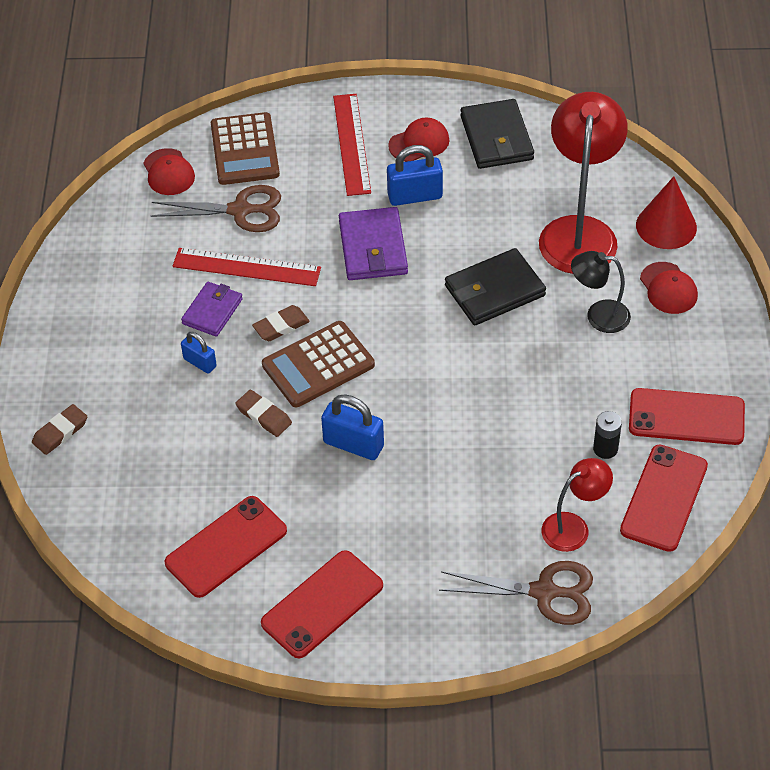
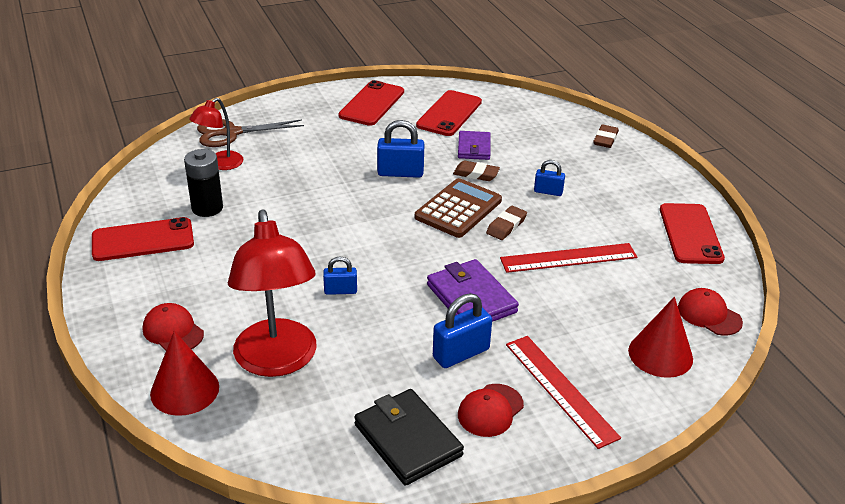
camera: 155 degrees right, 15 degrees down
(212, 311) = (568, 223): purple wallet -> purple wallet (474, 148)
(240, 210) = (614, 299): brown scissors -> none
(245, 150) = (660, 354): brown calculator -> red cone
(495, 291) = (340, 291): black wallet -> blue padlock
(598, 315) = (237, 293): black lamp -> none
(605, 449) = (207, 208): black battery -> black battery, size x1.55
(664, 498) = (155, 191): red phone -> red phone (690, 234)

